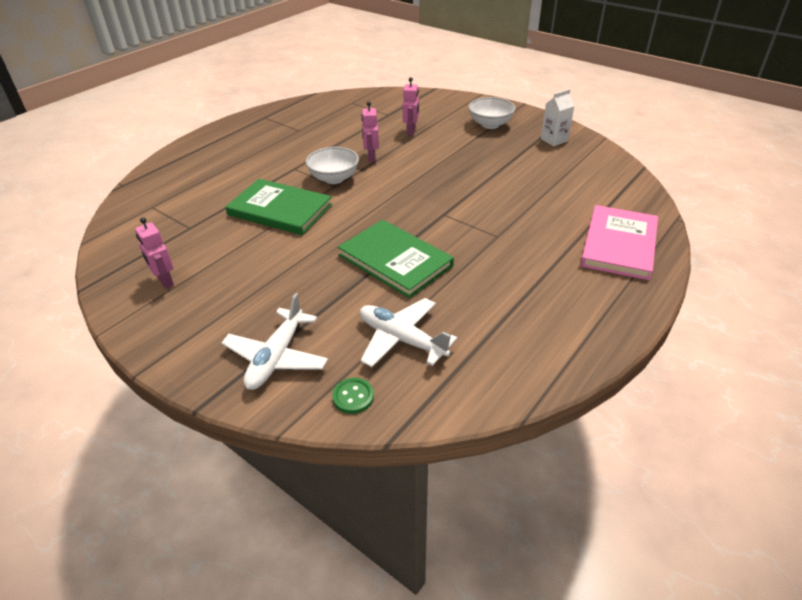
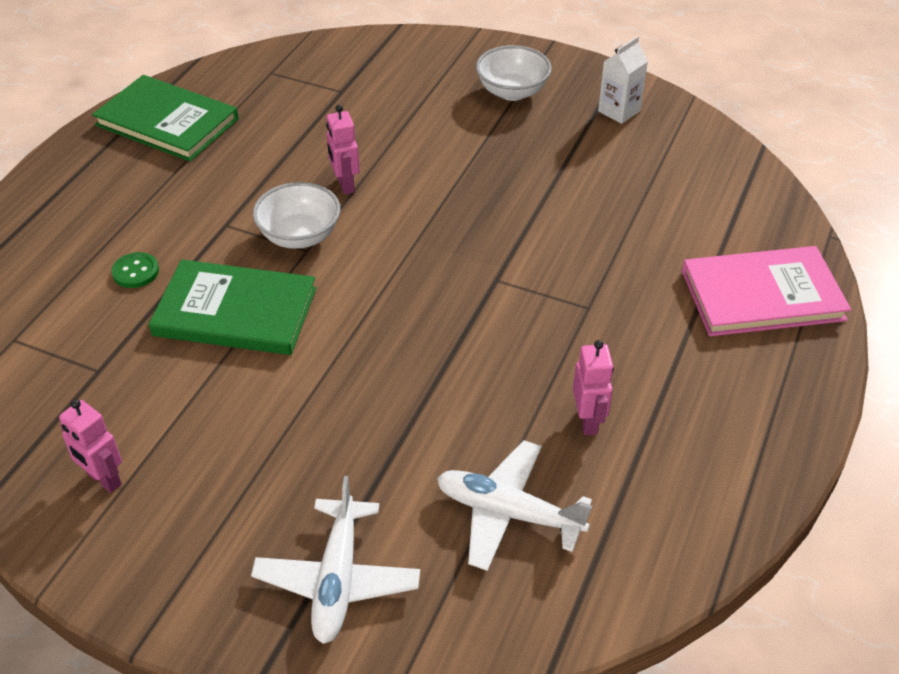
camera: 15 degrees left, 5 degrees up
(353, 397) = (472, 620): green button -> green button (135, 272)
(395, 260) = (452, 378): green book -> green book (167, 122)
(411, 131) = (391, 122): pink robot -> pink robot (588, 421)
(618, 245) = (762, 295): pink book -> pink book turned 75 degrees clockwise

